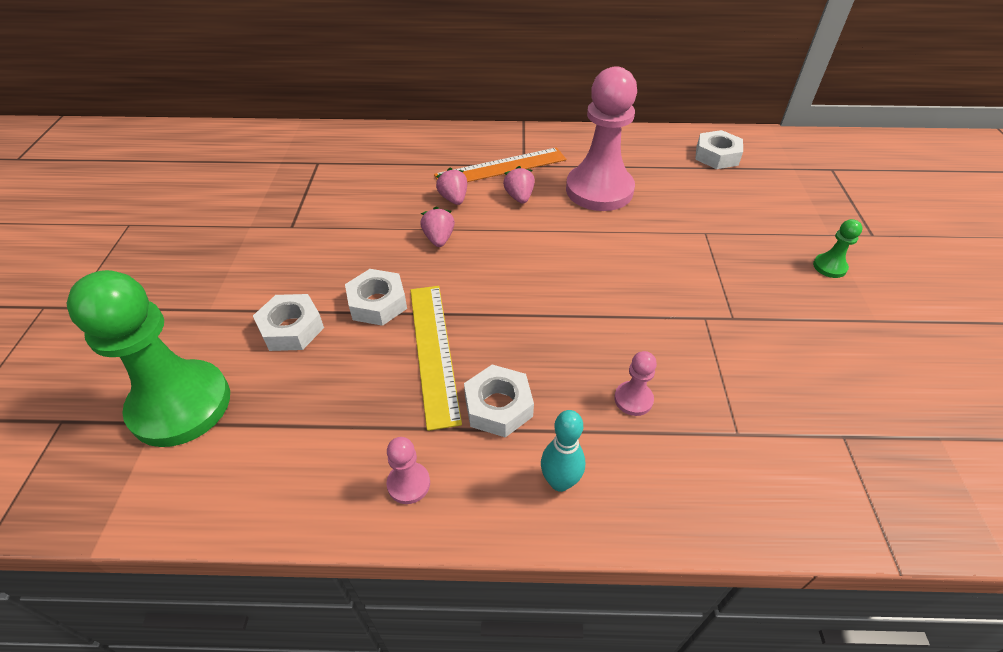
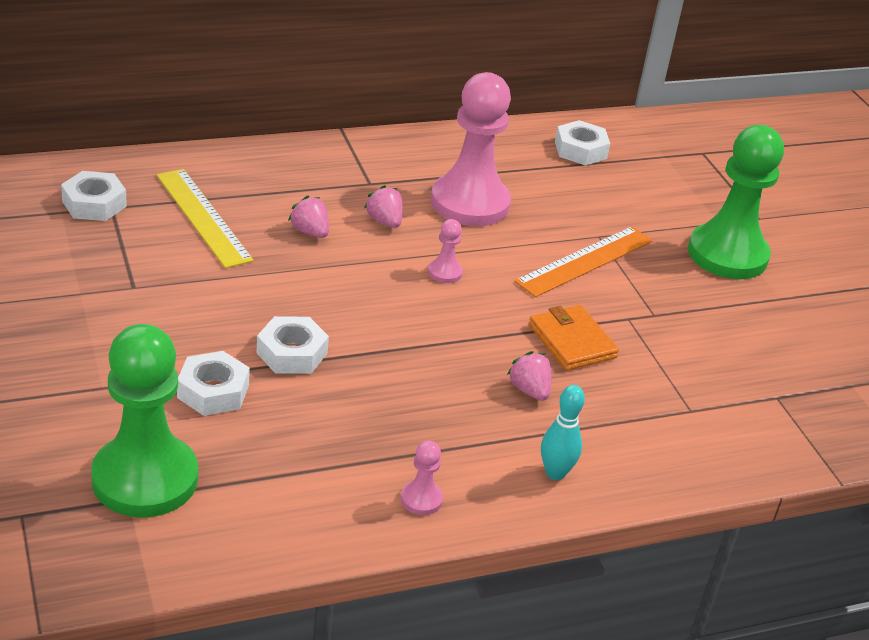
camera: 25 degrees left, 10 degrees down
(434, 351) = (380, 388): yellow ruler -> yellow ruler (203, 217)
(439, 239) = (319, 278): pink strawberry -> pink strawberry (529, 390)
(498, 406) = (470, 425): white nut -> white nut (94, 204)
(501, 167) = (345, 189): orange ruler -> orange ruler (585, 261)
(633, 399) = (591, 398): pink pawn -> pink pawn (445, 272)
(638, 333) = (572, 341): none -> orange wallet
(829, 267) = (727, 254): green pawn -> green pawn, size x2.46

